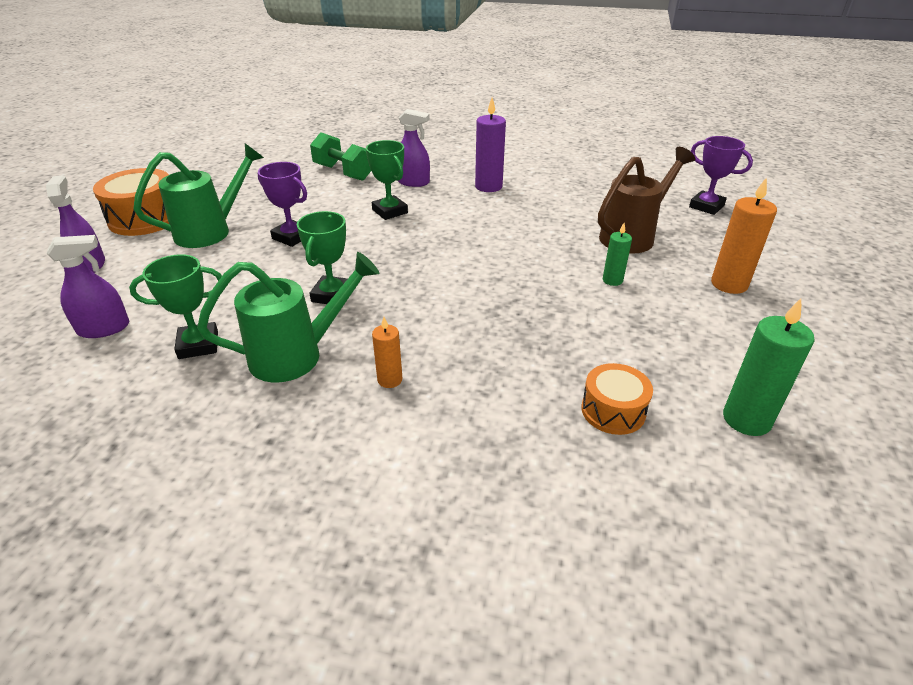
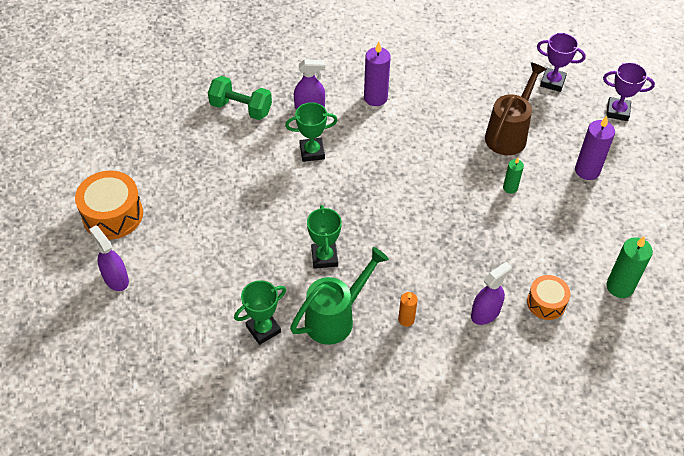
camera: 20 degrees left, 15 degrees up
(104, 328) = (185, 335): purple spray bottle -> purple spray bottle (485, 313)
(211, 231) = (182, 215): green watering can -> none
(292, 237) = (253, 204): purple trophy -> purple trophy (617, 111)
(390, 211) = (312, 152): green trophy -> green trophy turned 45 degrees counterclockwise
(729, 284) = (587, 170): orange candle -> purple candle

